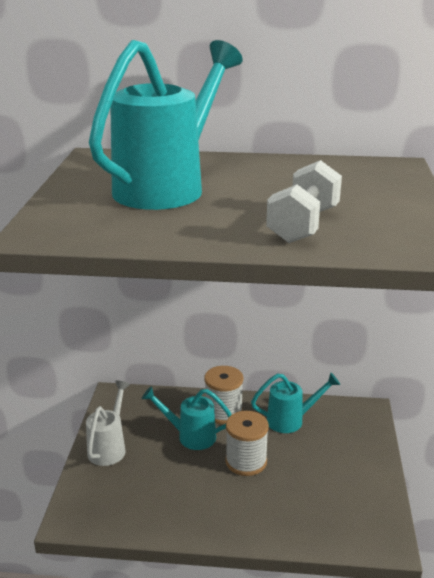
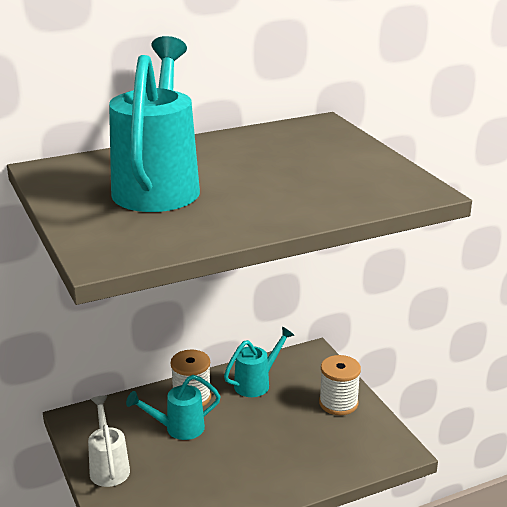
camera: 30 degrees left, 0 degrees up
(246, 461) = (245, 432): white spool -> white spool (338, 403)
(303, 225) = (313, 193): white dumbbell -> none

